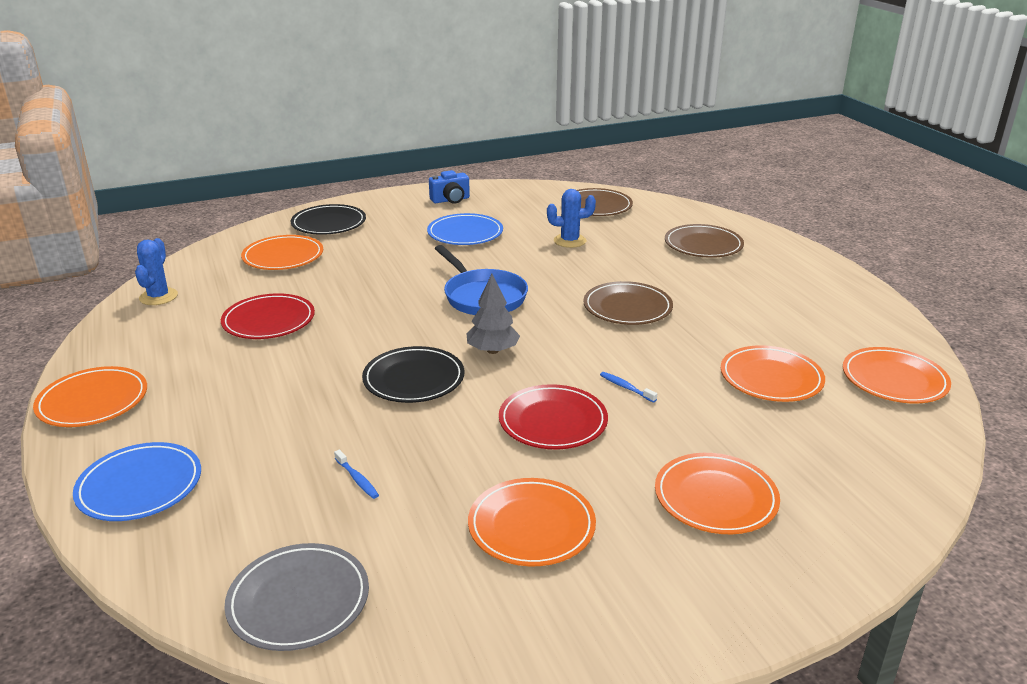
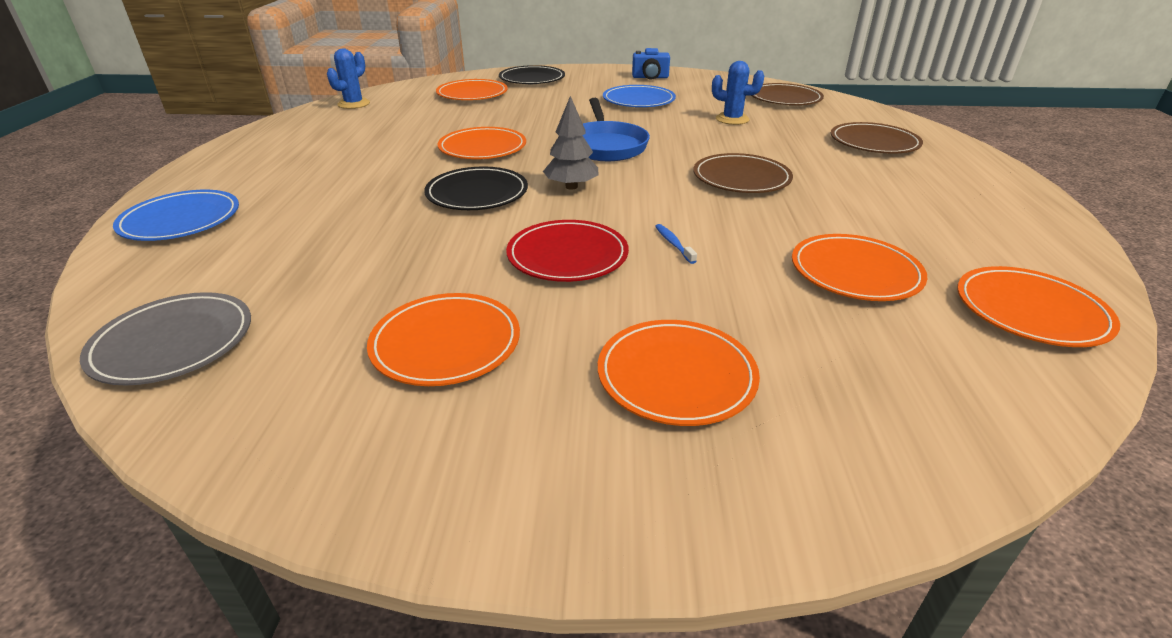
camera: 25 degrees right, 5 degrees up
(93, 401) = (227, 158): orange plate -> orange plate (482, 148)
(269, 321) = (411, 132): red plate -> none
(357, 479) = (340, 258): blue toothbrush -> none

